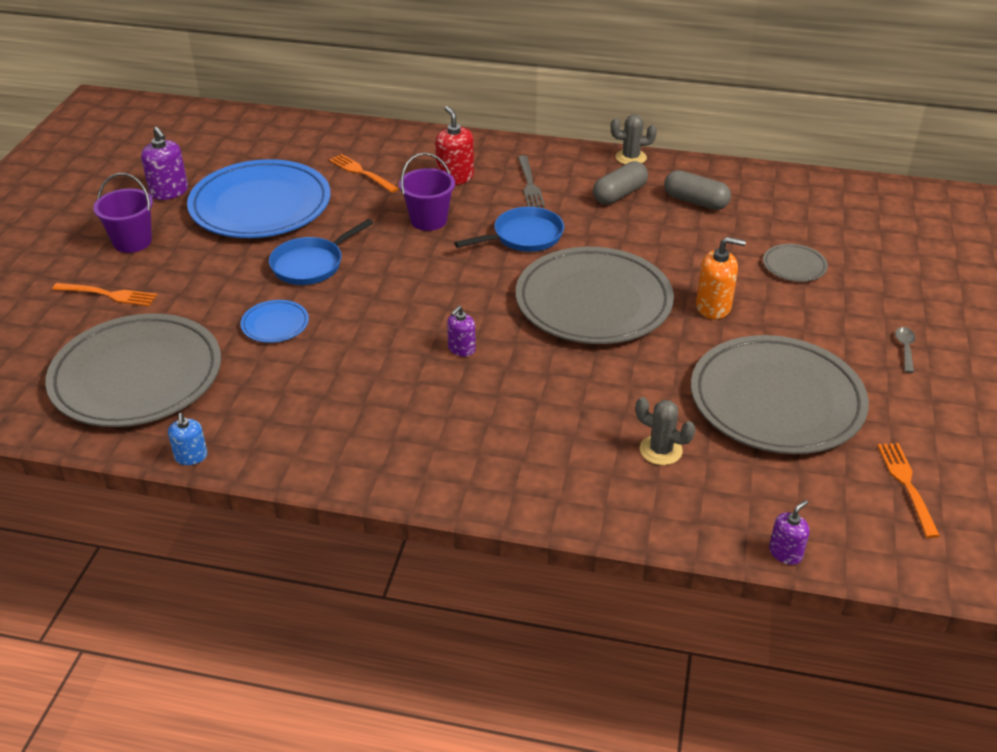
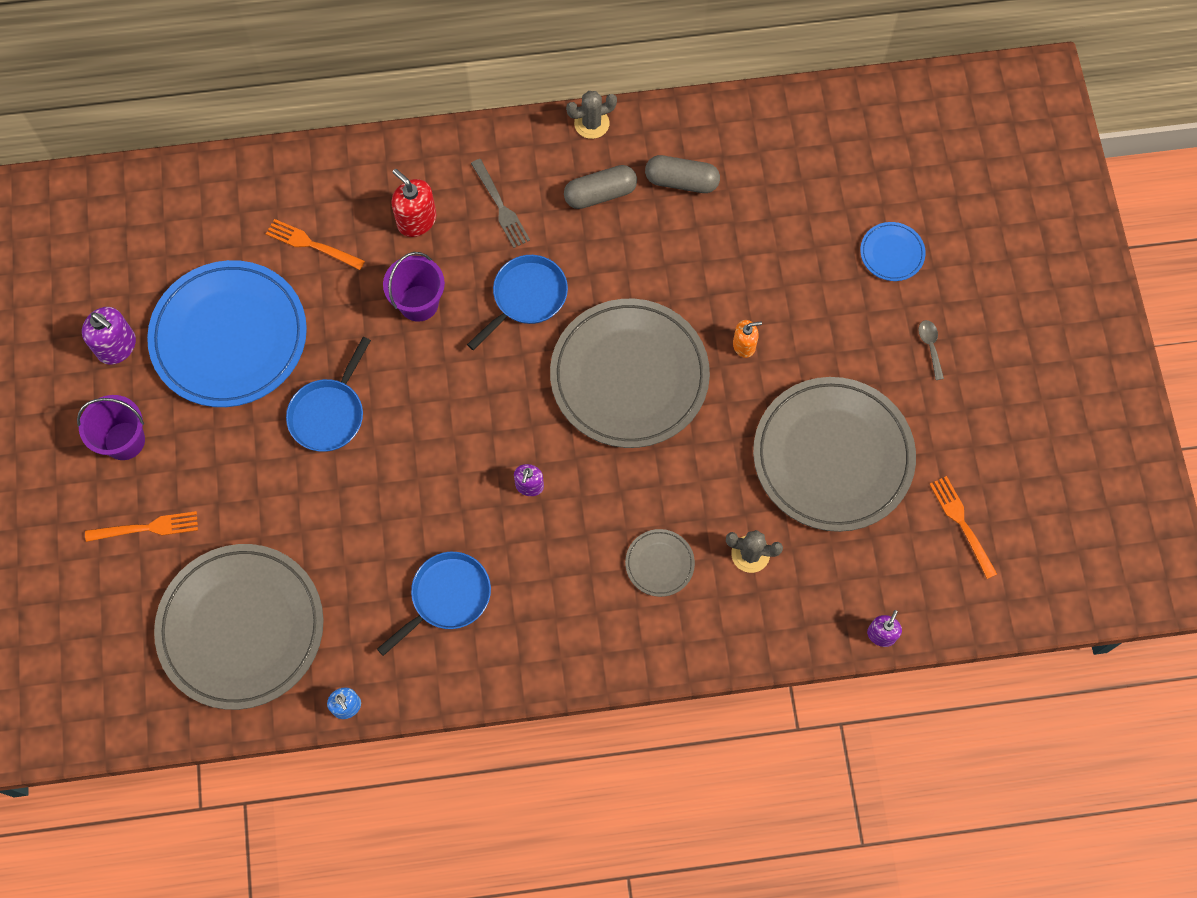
camera: 20 degrees left, 30 degrees up
(275, 324) = (336, 513): blue plate -> blue plate (892, 253)
(338, 404) = (447, 597): none -> blue pan
(619, 194) = (600, 194): grey capsule -> grey capsule turned 45 degrees clockwise
(713, 307) = (744, 345): orange soap dispenser -> orange soap dispenser, size x0.64
(794, 266) = (805, 256): grey plate -> grey plate (659, 564)

